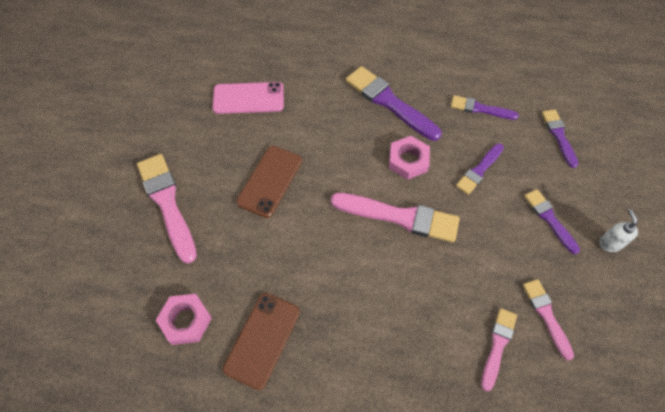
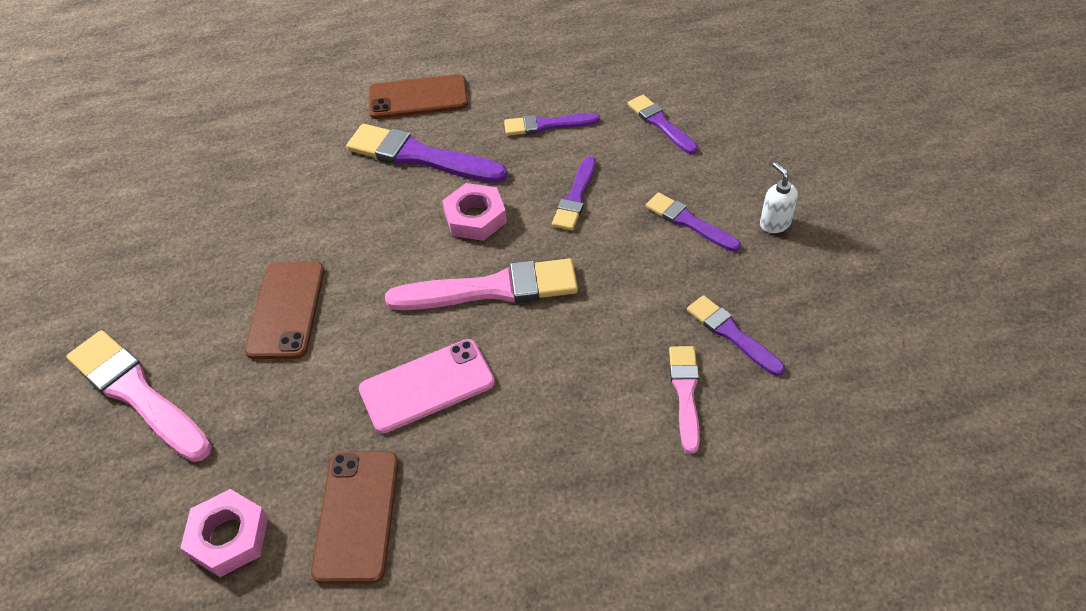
camera: 20 degrees left, 10 degrees down
(248, 98) = (211, 216): pink phone -> pink phone (427, 386)
(403, 58) = (418, 98): none -> brown phone
(546, 315) = (732, 334): pink brush -> purple brush

